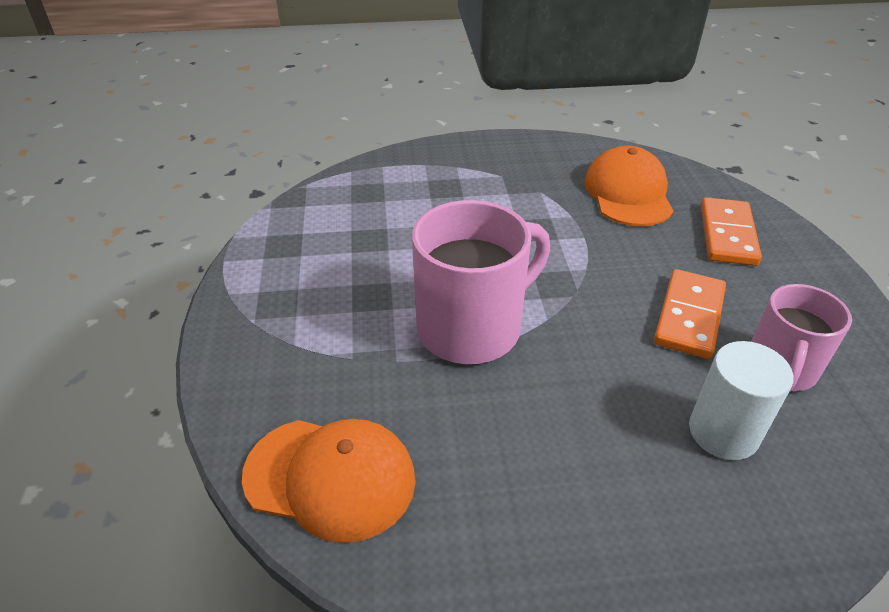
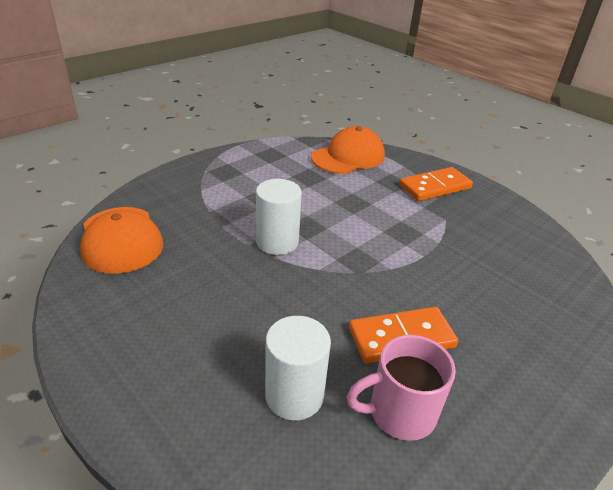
camera: 50 degrees right, 5 degrees down
(472, 327) = (277, 242): pink mug -> white cylinder
(628, 193) = (505, 259): orange cap -> orange cap (348, 157)
(728, 235) = (533, 330): orange domino -> orange domino (435, 187)

